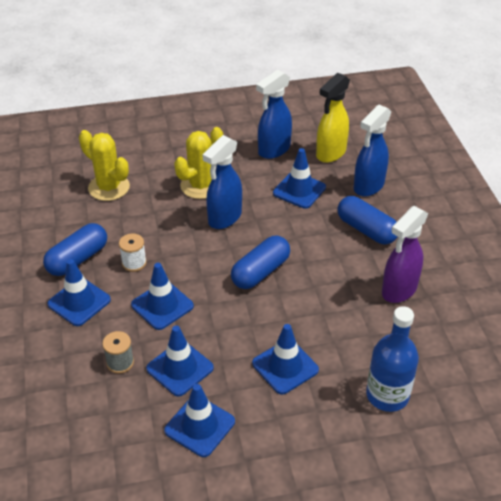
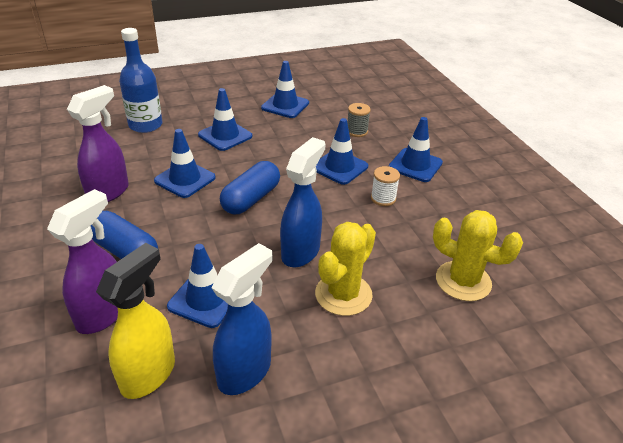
camera: 170 degrees right, 5 degrees down
(78, 259) = (441, 198): blue capsule -> none
(180, 368) = (309, 131): blue traffic cone -> blue traffic cone (185, 179)
(368, 186) = (103, 314): blue spray bottle -> purple spray bottle

